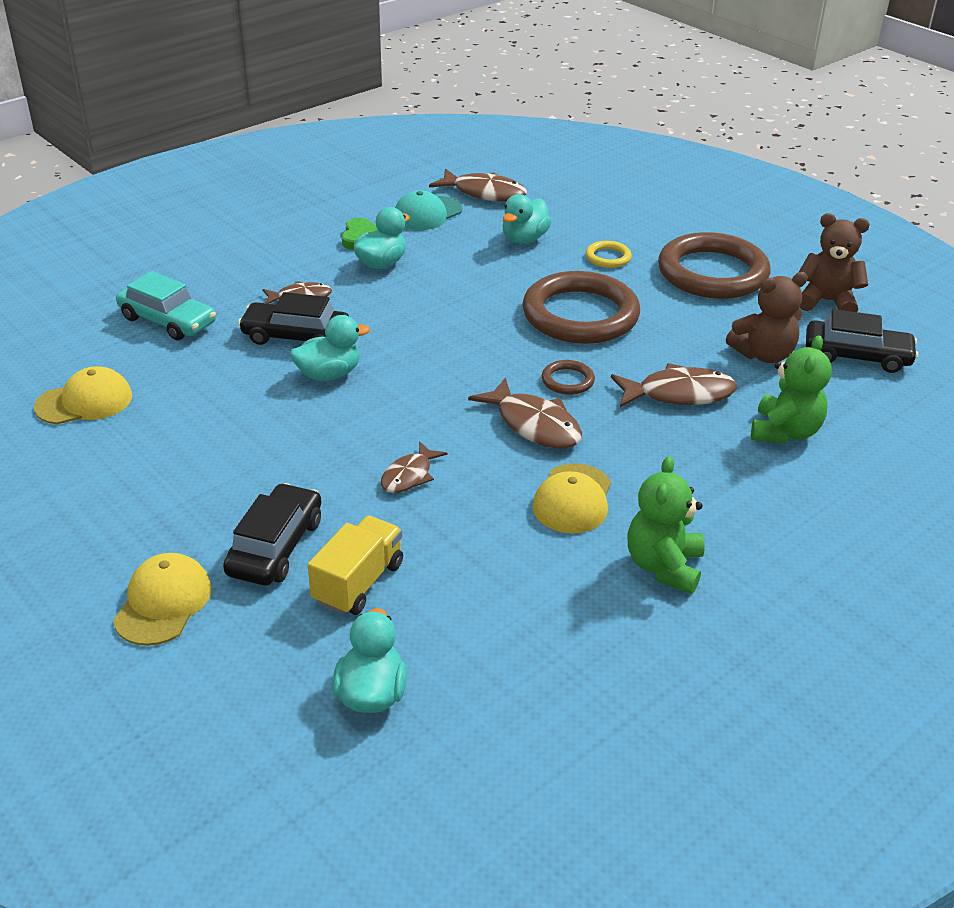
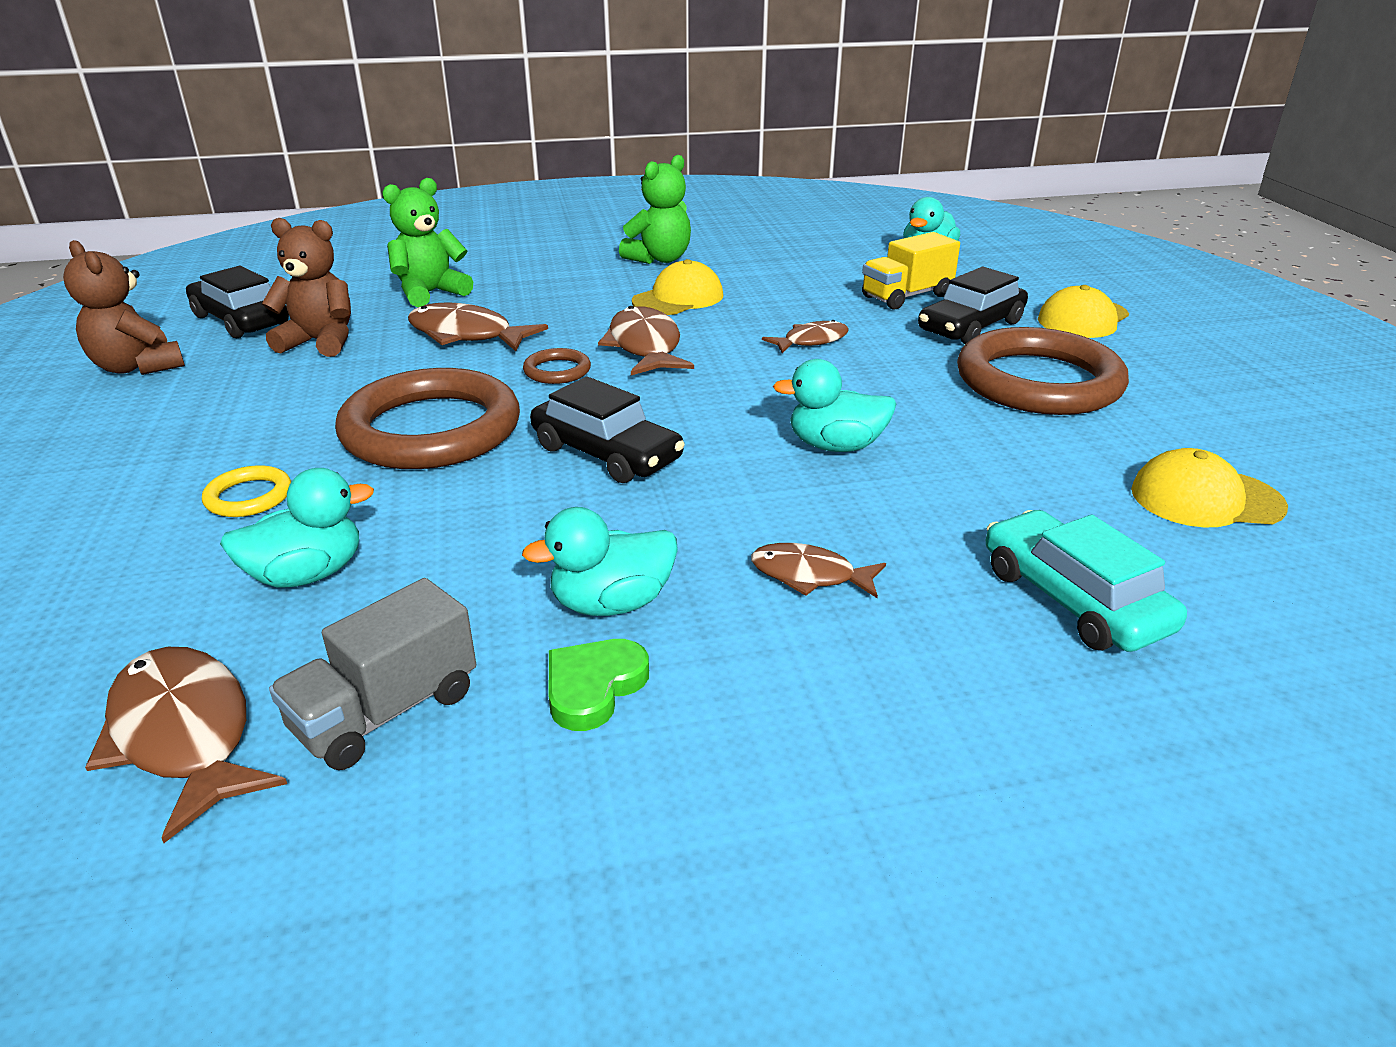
camera: 150 degrees left, 5 degrees down
(296, 336) = (854, 509): black car -> black car (606, 453)
(427, 214) = (386, 712): turquoise cap -> grey truck
(712, 273) = (171, 432): brown ring -> brown ring (1038, 382)

